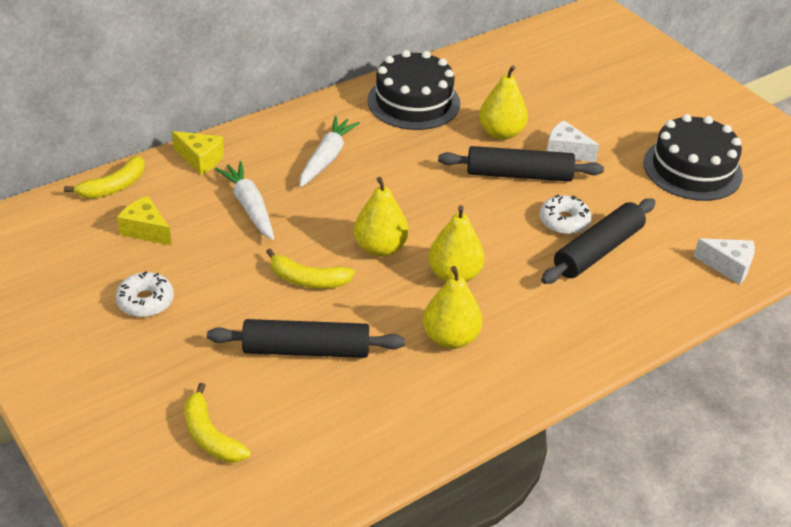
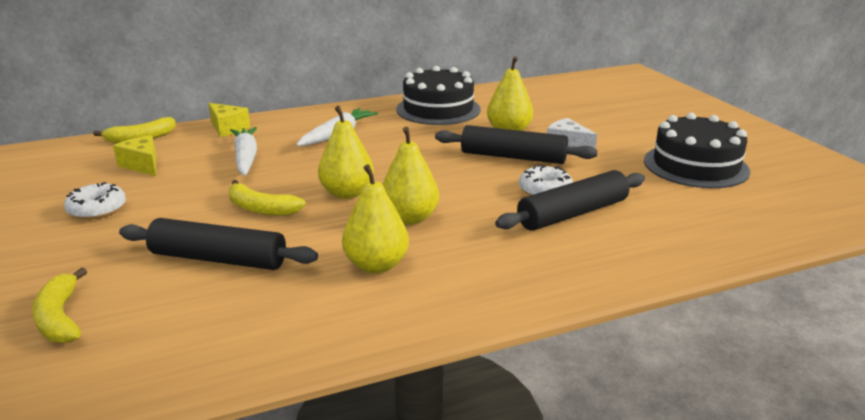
camera: 15 degrees right, 15 degrees down
(728, 266) = (720, 238): white cheese -> none

